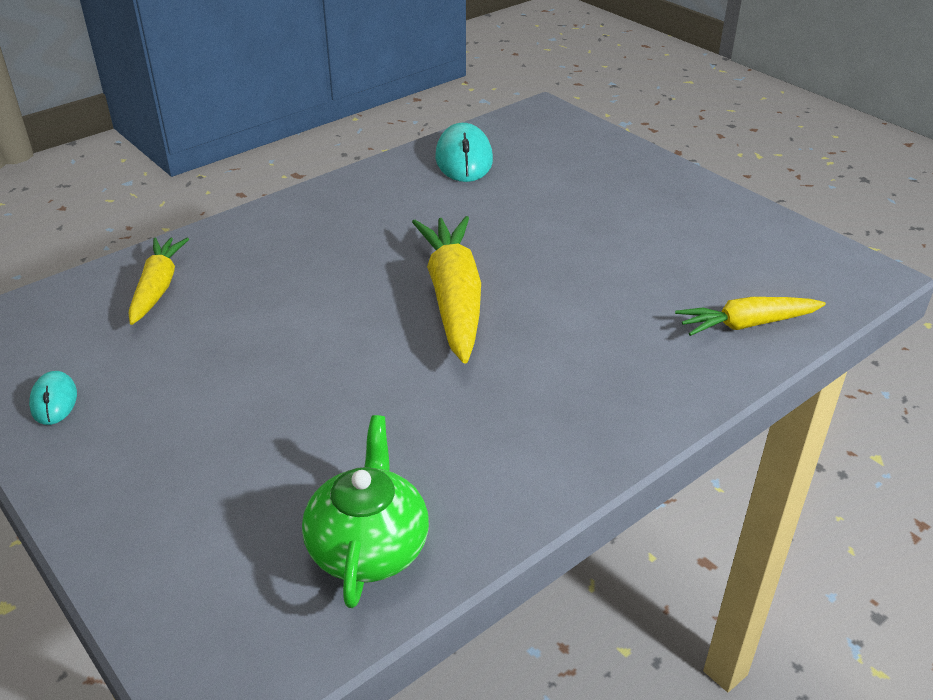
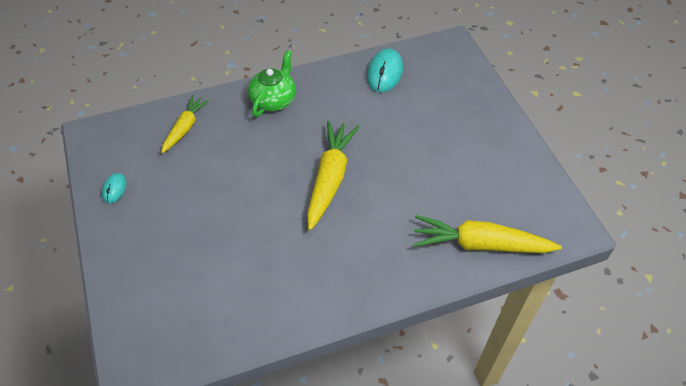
camera: 20 degrees right, 15 degrees up
(368, 547) = (221, 321): green teapot -> green teapot (273, 100)
(747, 324) = (480, 244): yellow carrot -> yellow carrot, size x1.62

